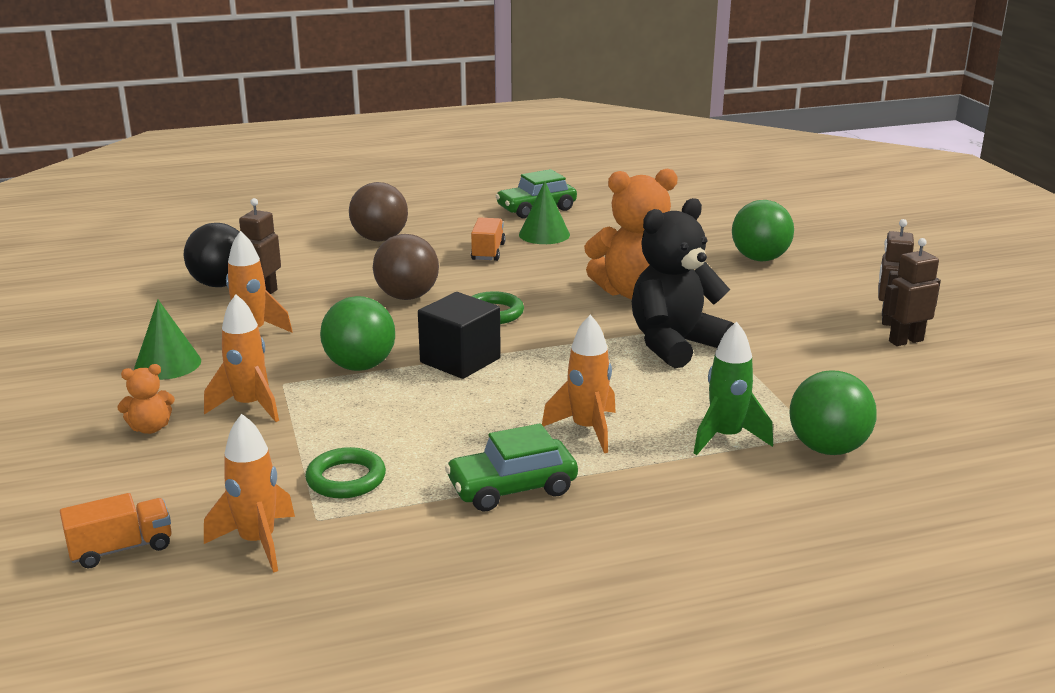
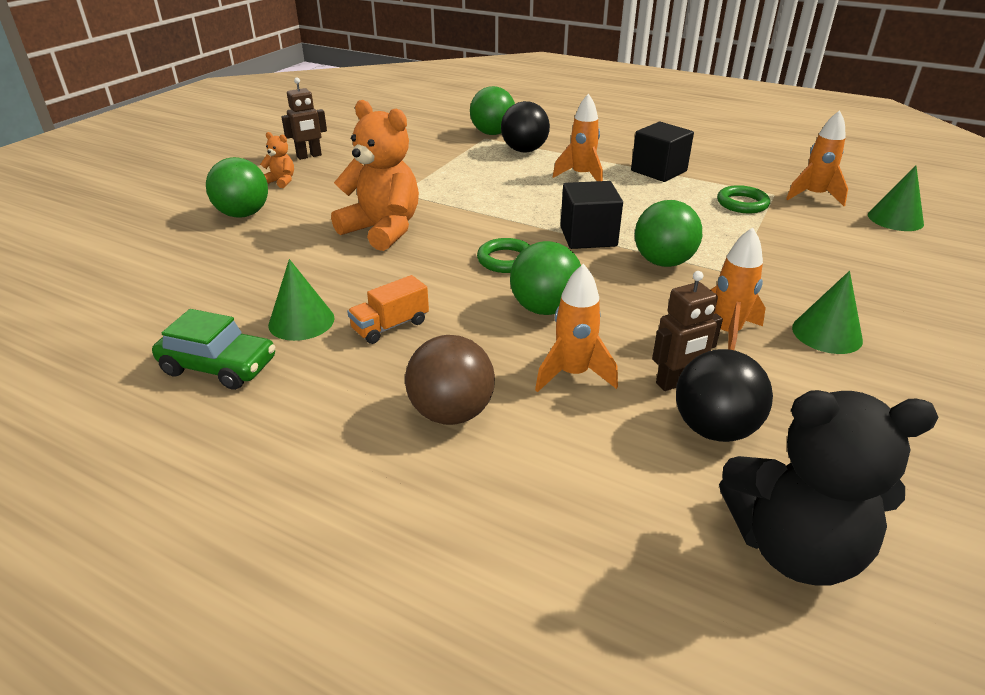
camera: 135 degrees left, 10 degrees up
(121, 548) = (895, 219): orange truck -> green cone
(150, 428) = (860, 280): orange teddy bear -> orange teddy bear (281, 181)
(249, 406) = (773, 266): orange rocket -> orange rocket (573, 374)
(407, 296) = (544, 308): brown ball -> green ball
(512, 488) = (658, 171): green car -> black cube
(675, 345) = (445, 191): black teddy bear -> black teddy bear (793, 547)
(726, 438) = (524, 150): green rocket -> black ball
(905, 341) = (337, 146): brown robot -> none

